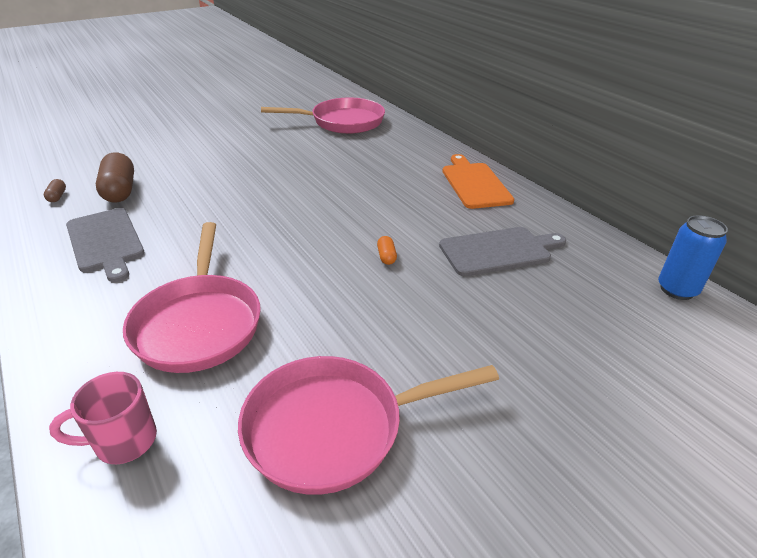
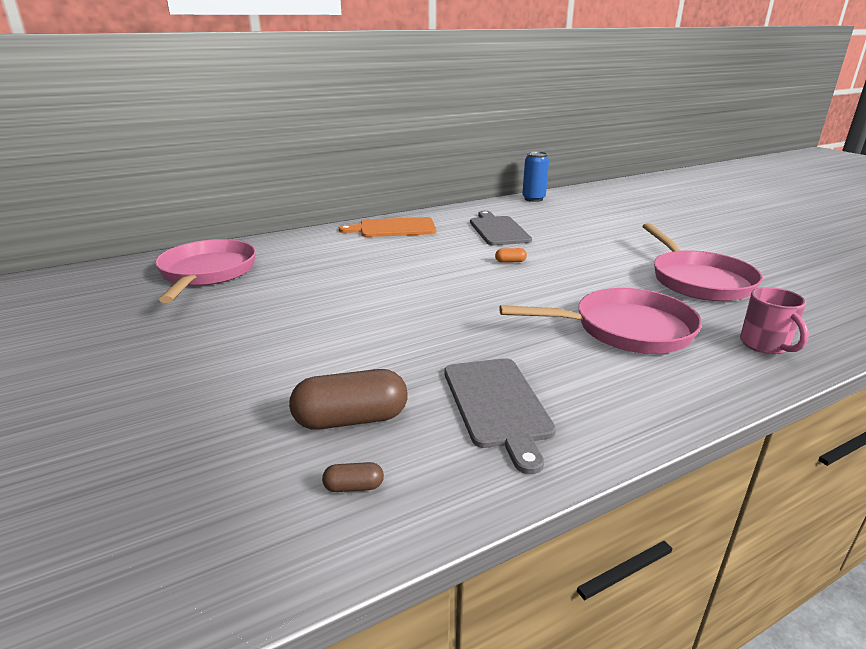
camera: 85 degrees left, 10 degrees down
(106, 242) = (498, 405): grey cutting board -> grey cutting board turned 105 degrees clockwise

